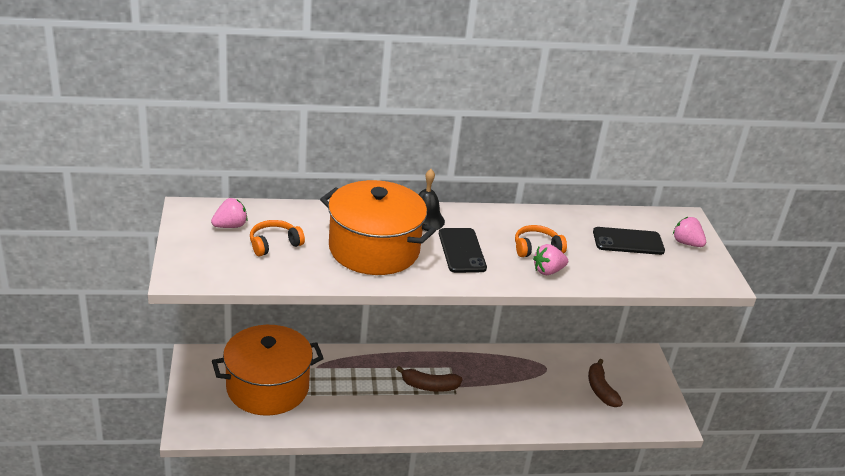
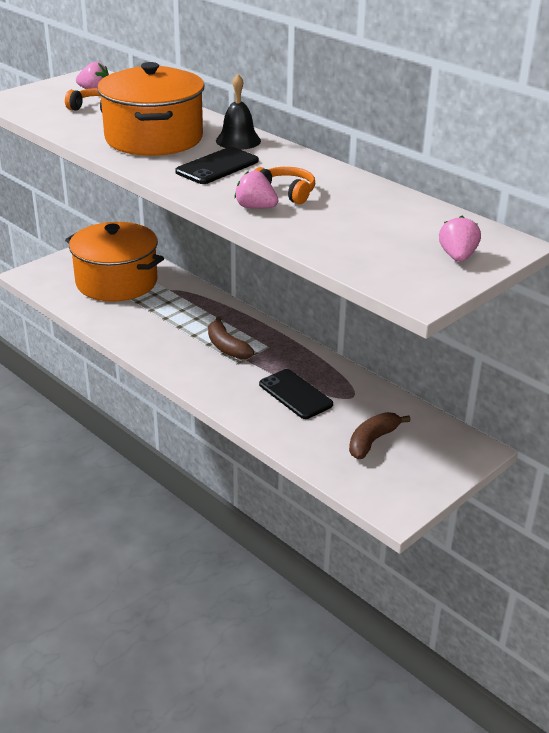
camera: 55 degrees right, 0 degrees up
(628, 241) = (391, 228): black phone -> black phone (295, 394)

